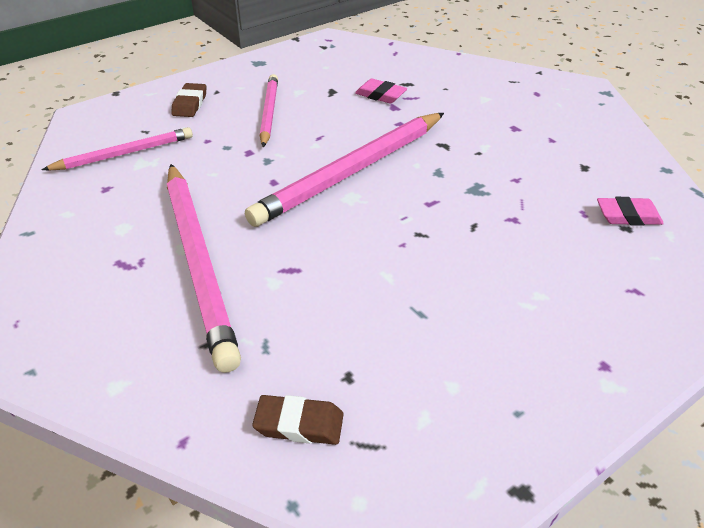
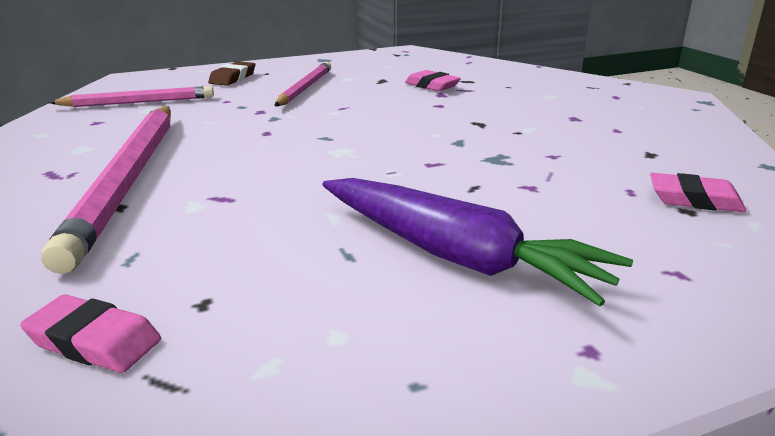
camera: 15 degrees right, 15 degrees down
(299, 424) = (94, 341): brown eraser -> pink eraser
(352, 172) = (357, 132): pink pencil -> none
(493, 301) = (455, 256): none -> purple carrot

